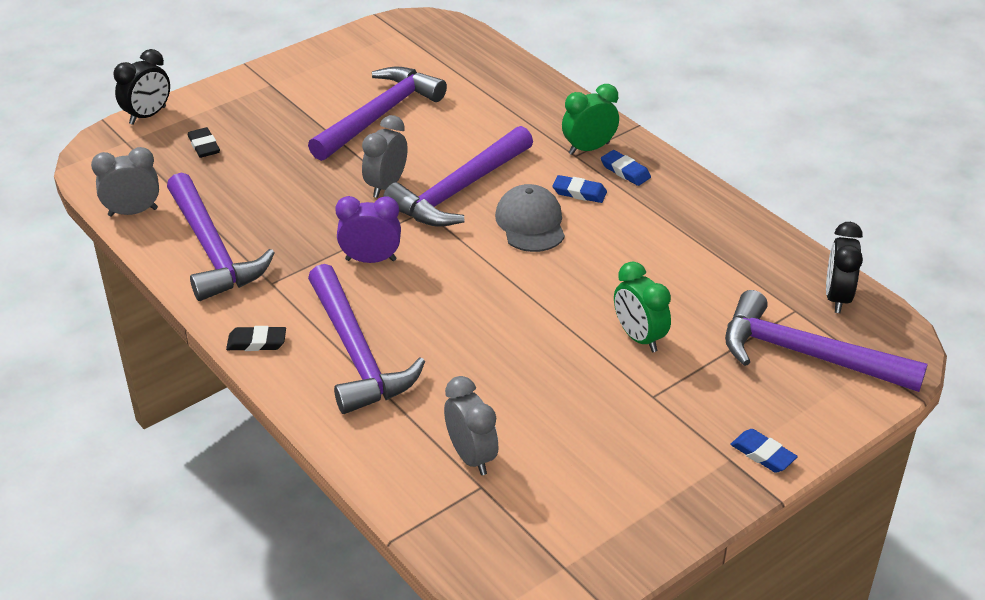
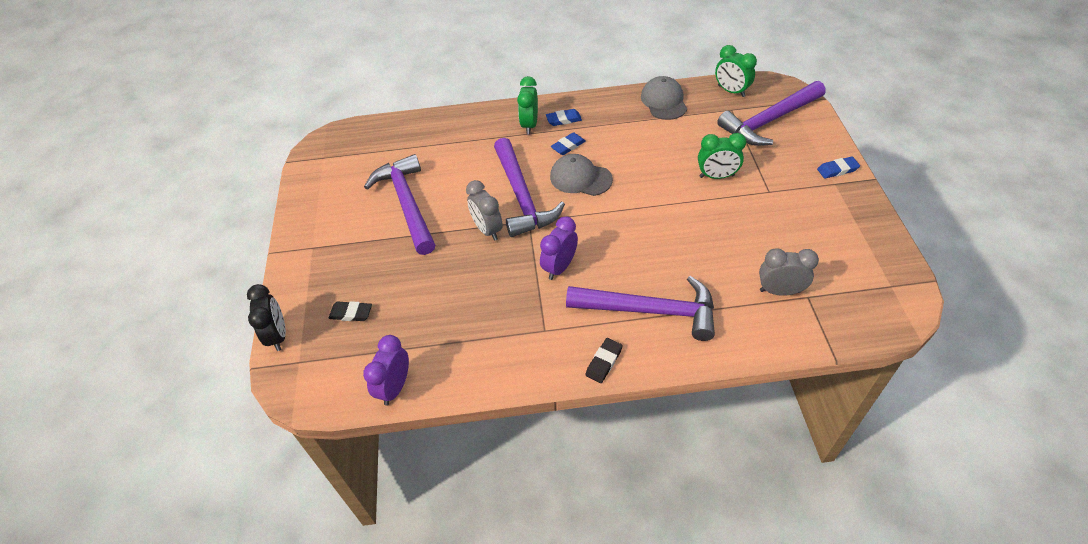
camera: 55 degrees left, 10 degrees up
(133, 212) = (395, 387): grey clock -> purple clock
(212, 250) = (481, 352): purple hammer -> none
(748, 242) = (664, 101): none -> grey cap
(837, 297) = (731, 91): black clock -> green clock

